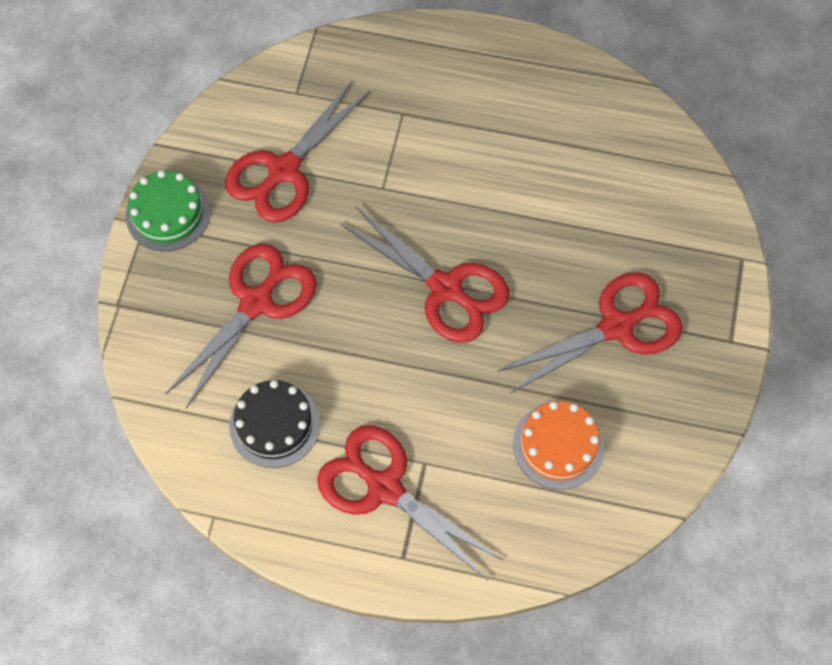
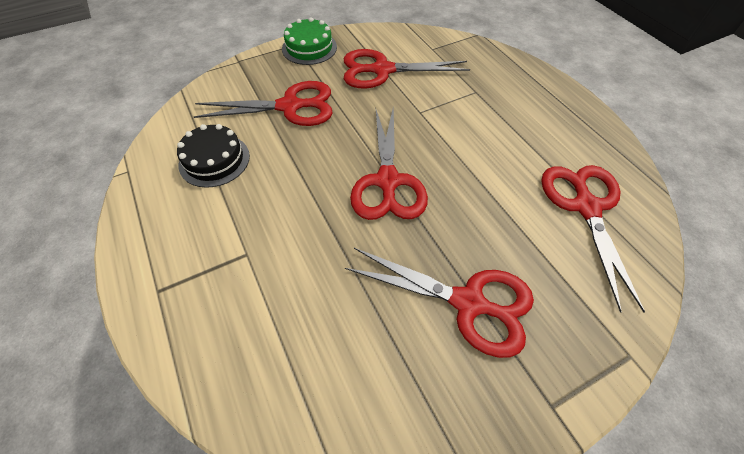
camera: 50 degrees right, 10 degrees down
(384, 487) = (209, 243): red scissors -> red scissors (586, 207)
(558, 445) = (330, 333): orange cake -> none

